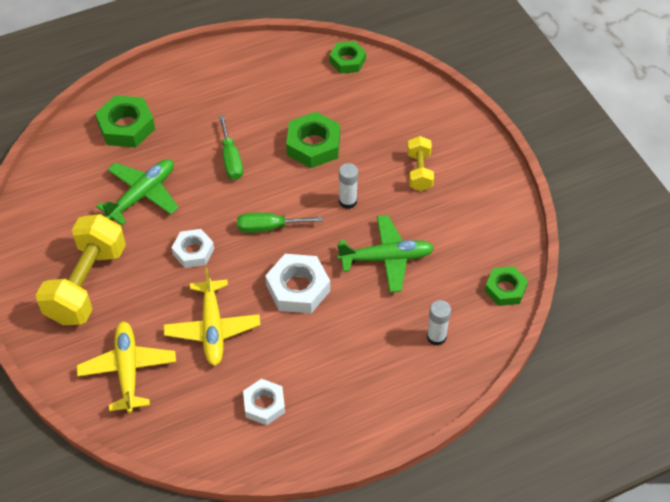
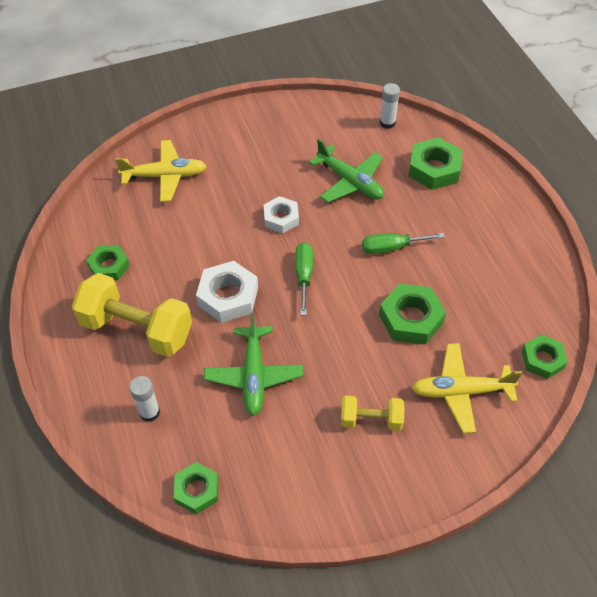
camera: 95 degrees right, 0 degrees up
(87, 284) = (255, 148): yellow dumbbell -> yellow dumbbell (137, 329)
(212, 328) = (195, 231): yellow plane -> yellow plane (461, 391)
(264, 404) = (109, 266): white nut -> green nut
(348, 201) = (332, 345): white glue stick -> white glue stick (387, 123)

